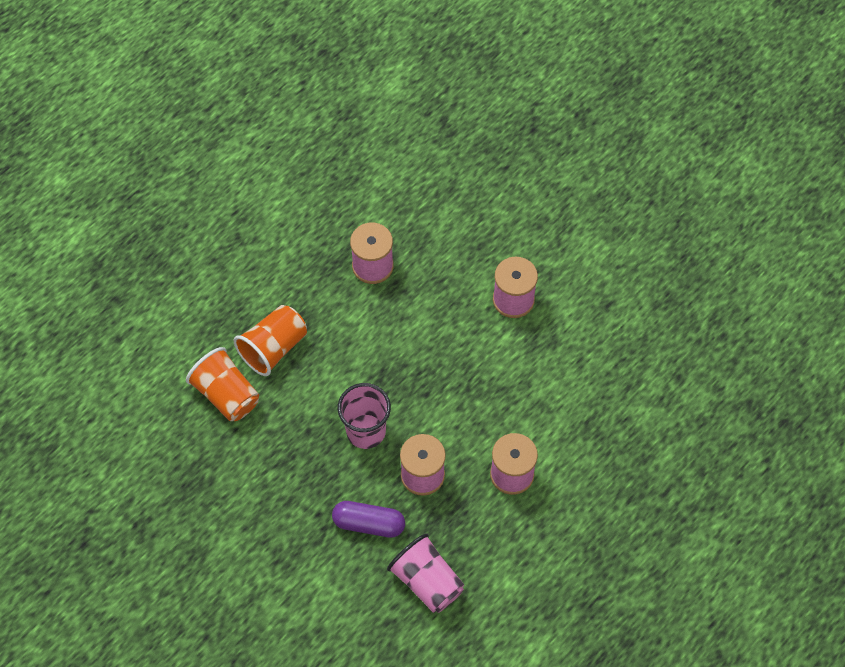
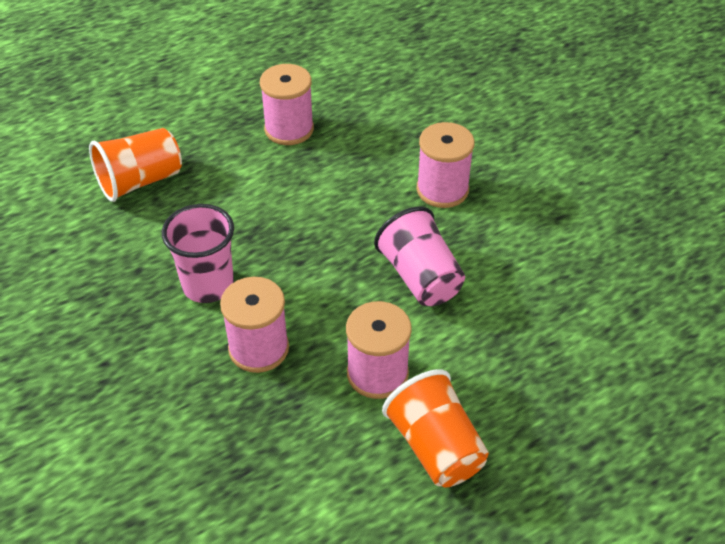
camera: 15 degrees right, 15 degrees down
(226, 394) = (63, 214): orange cup -> orange cup (435, 447)
(369, 523) = (164, 389): purple capsule -> none
(427, 581) = (210, 480): pink cup -> pink cup (420, 277)

